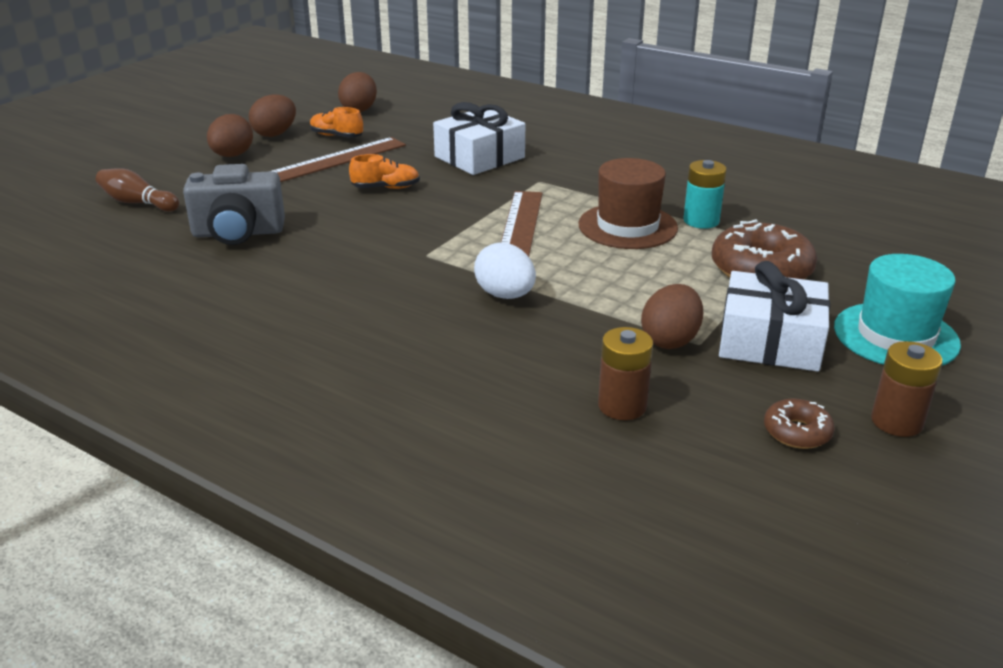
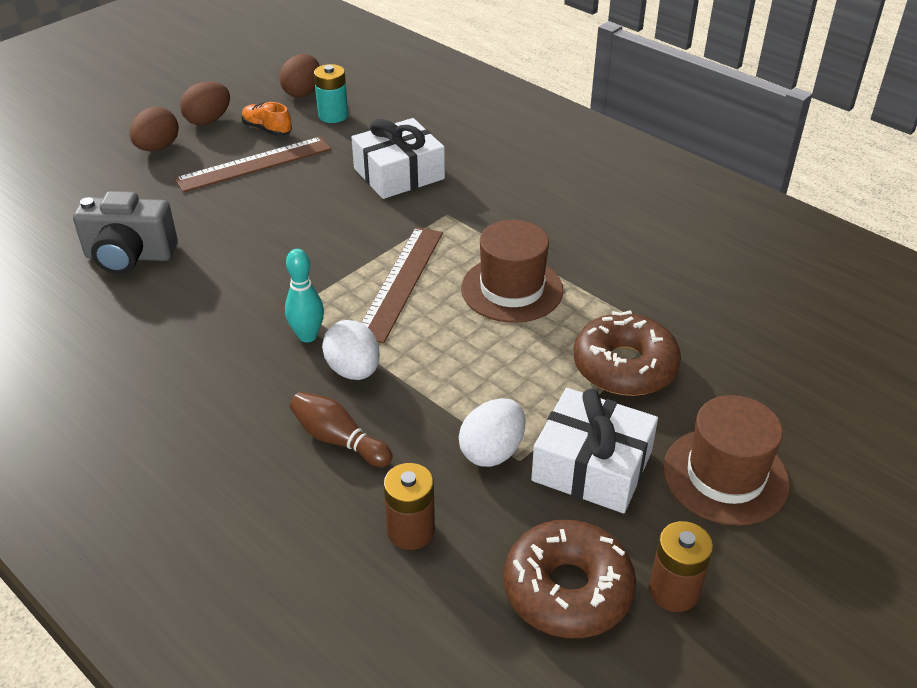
camera: 10 degrees right, 10 degrees up
(137, 203) = (50, 205): brown bowling pin -> brown bowling pin (338, 440)
(386, 188) = (290, 208): orange shoe -> none
(447, 275) = (307, 336): none -> turquoise bowling pin
(670, 340) = (492, 451): brown egg -> white egg
(701, 221) = (591, 290): turquoise battery -> turquoise battery (333, 115)
(797, 432) = (567, 589): brown donut -> brown donut, size x1.93
(895, 336) = (725, 476): turquoise hat -> brown hat

